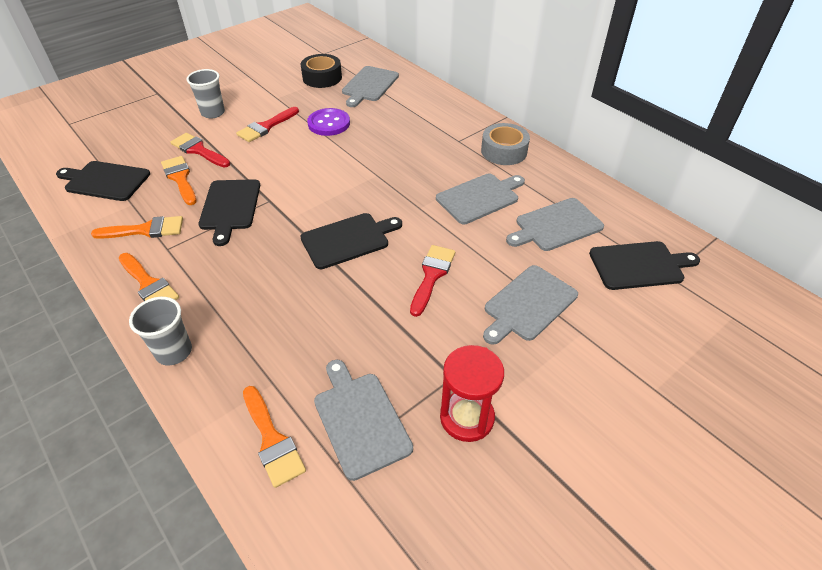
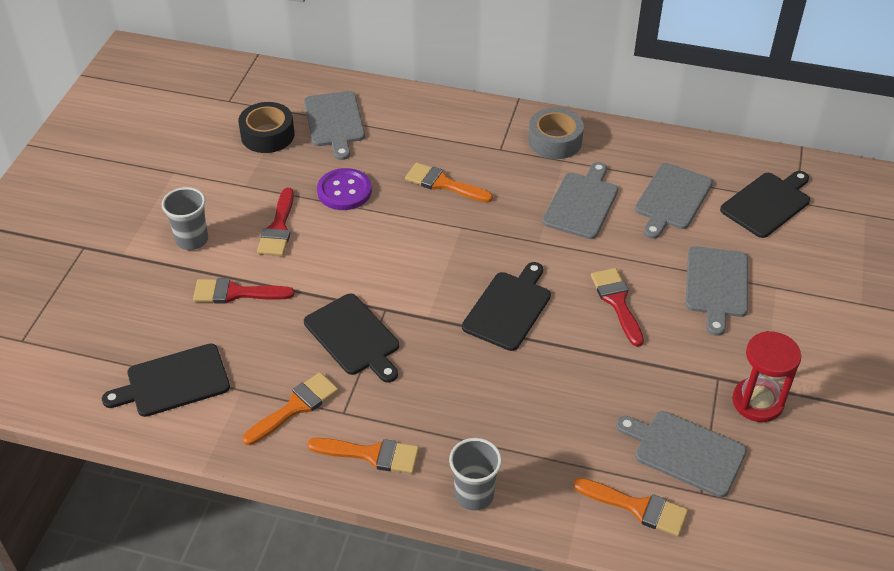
camera: 35 degrees left, 0 degrees up
(180, 178) = (258, 334): orange brush -> orange brush (443, 184)

